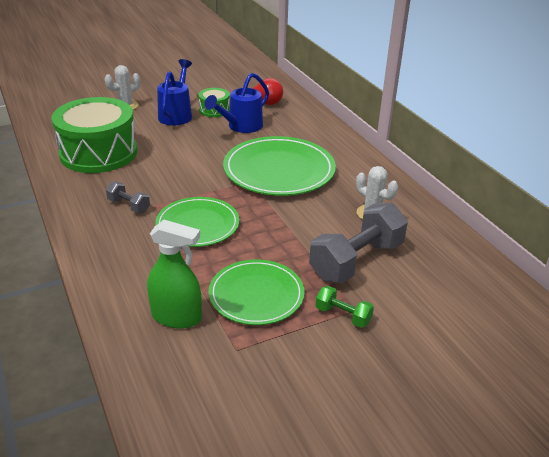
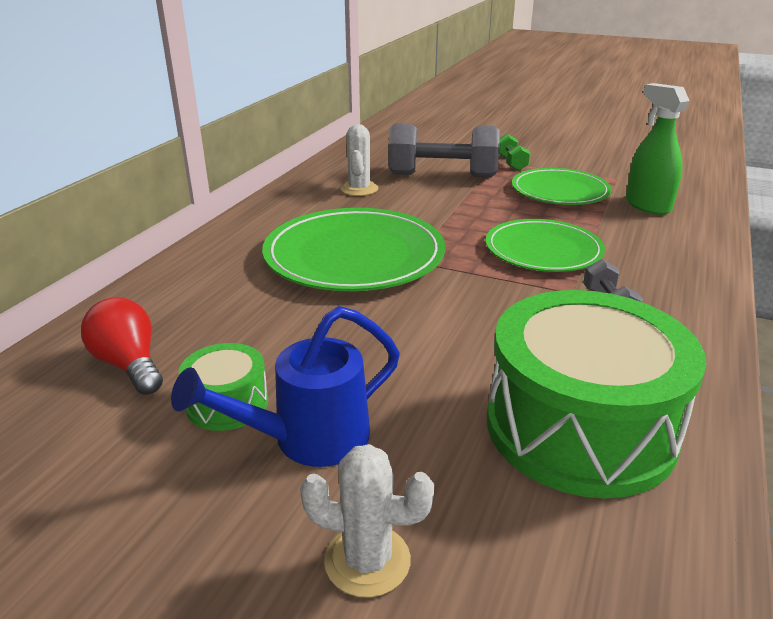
camera: 130 degrees left, 5 degrees down
(241, 126) = (264, 338): blue watering can -> none

